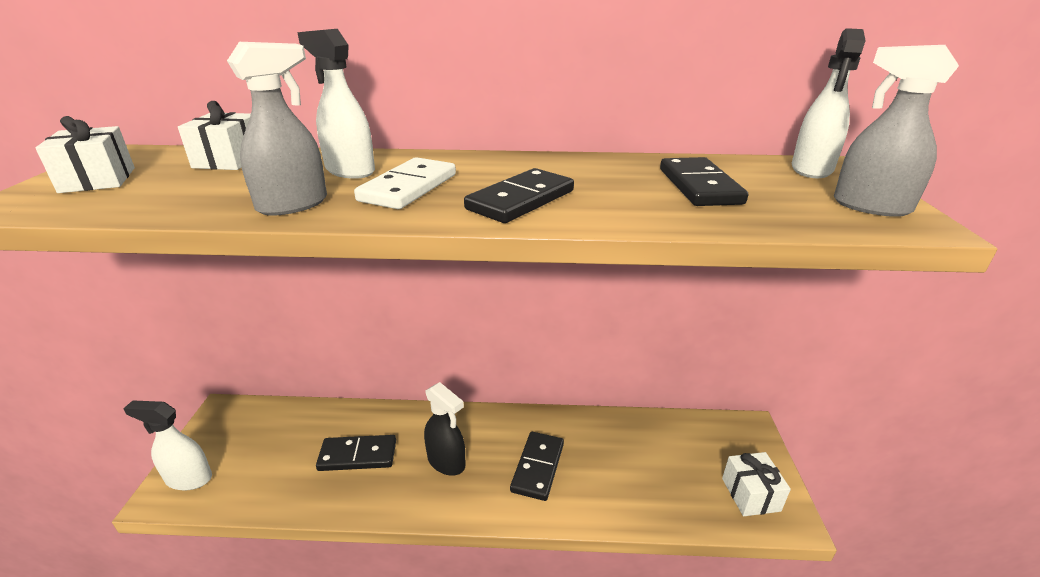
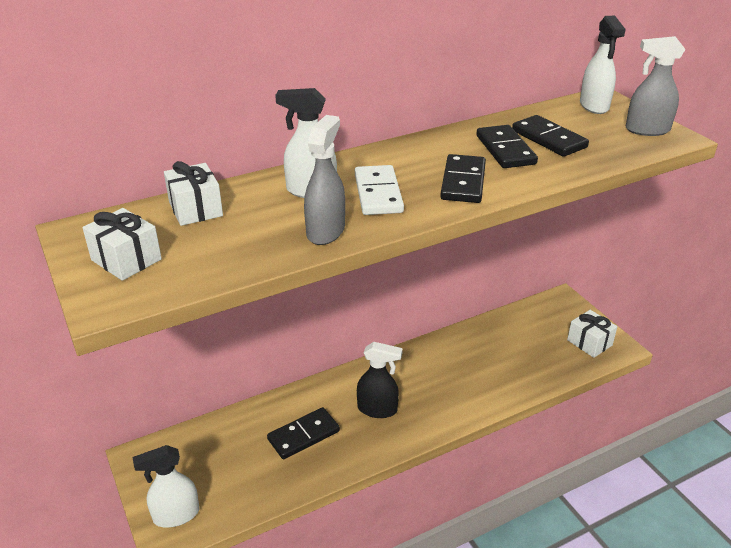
camera: 30 degrees left, 5 degrees up
(537, 467) = (446, 384): black domino -> black domino (505, 150)

